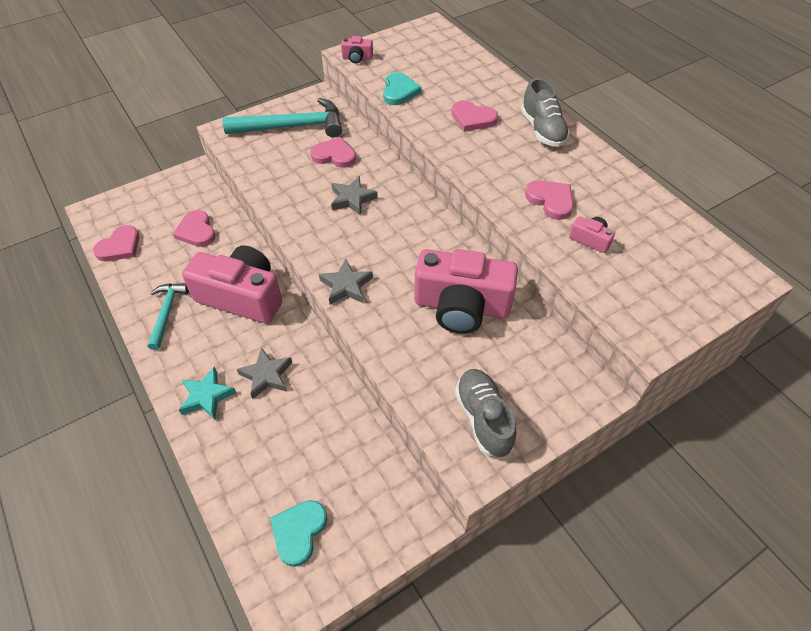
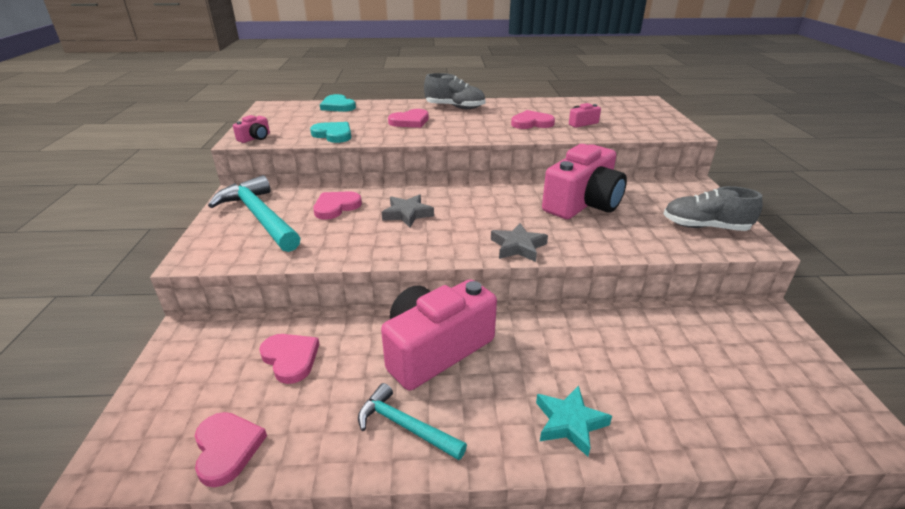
camera: 60 degrees left, 20 degrees down
(196, 231) = (290, 358): pink heart -> pink heart turned 135 degrees counterclockwise
(266, 375) = (564, 362): grey star -> none
(292, 127) = (260, 217): turquoise hammer -> turquoise hammer turned 60 degrees counterclockwise
(299, 532) = (779, 397): turquoise heart -> turquoise heart (338, 106)

